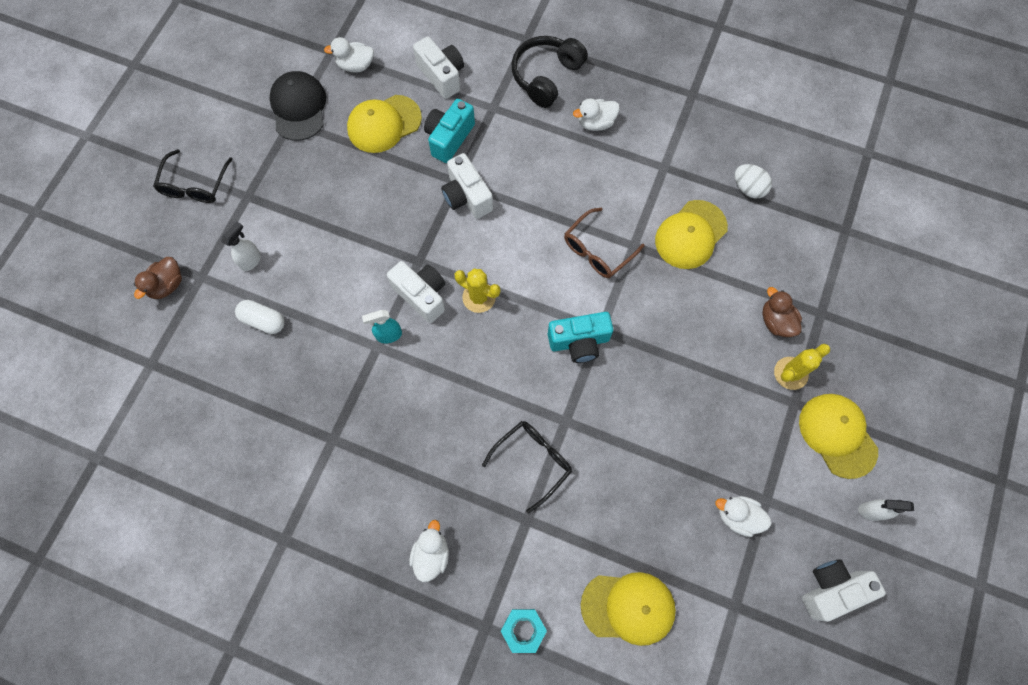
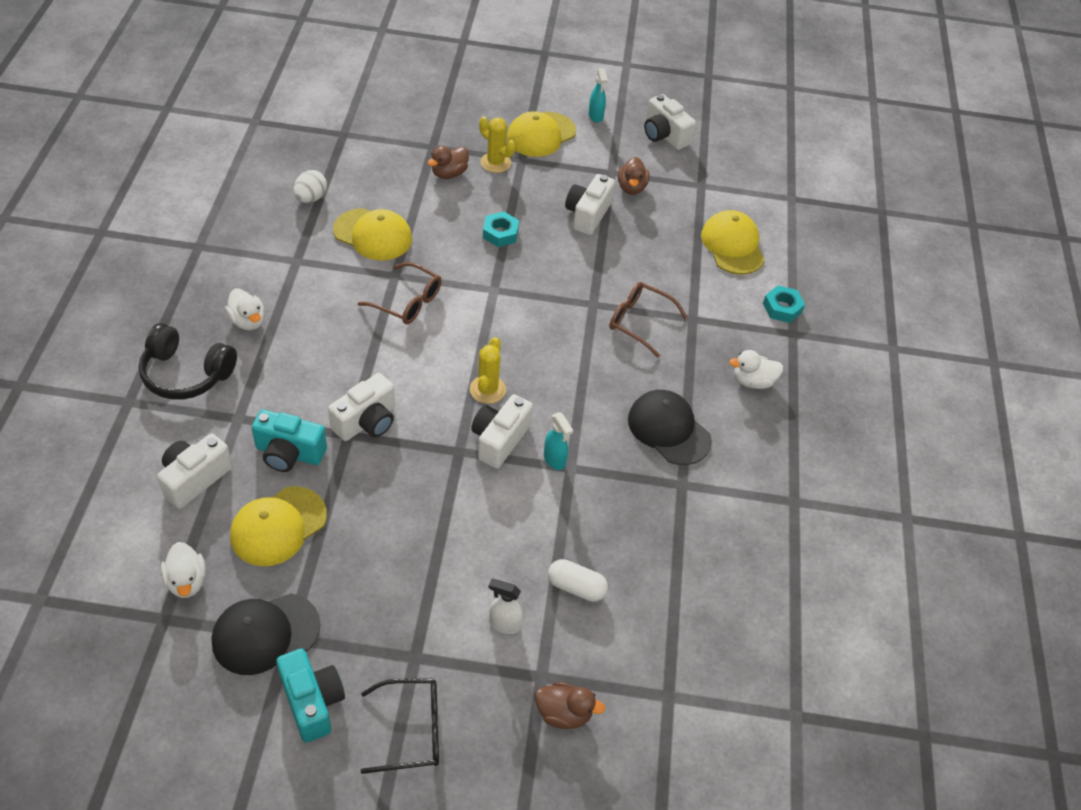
camera: 110 degrees left, 20 degrees down
(263, 320) = (576, 587): white capsule -> white capsule turned 75 degrees counterclockwise
(384, 124) = (278, 526): yellow cap -> yellow cap turned 90 degrees clockwise
(395, 447) = (668, 429): none -> black cap
(533, 461) = (639, 322): black glasses -> brown glasses
(579, 342) = (511, 304): turquoise camera -> turquoise camera (312, 702)
(679, 353) = (500, 233): none -> turquoise nut
(697, 452) = (587, 215): none -> white camera
(737, 516) = (631, 188): white duck -> brown duck
(871, 511) = (595, 116): white spray bottle -> turquoise spray bottle

